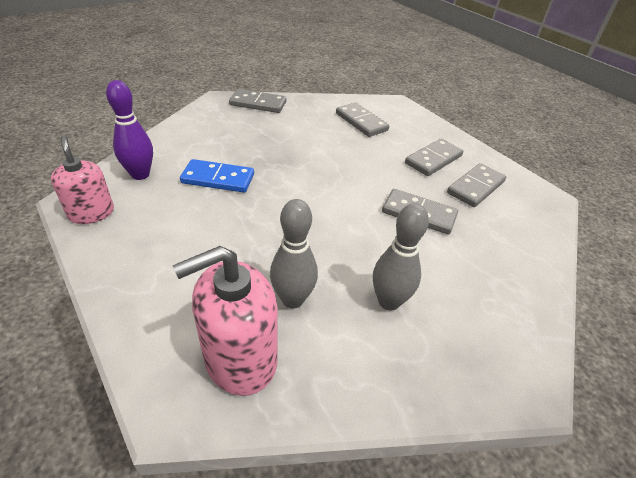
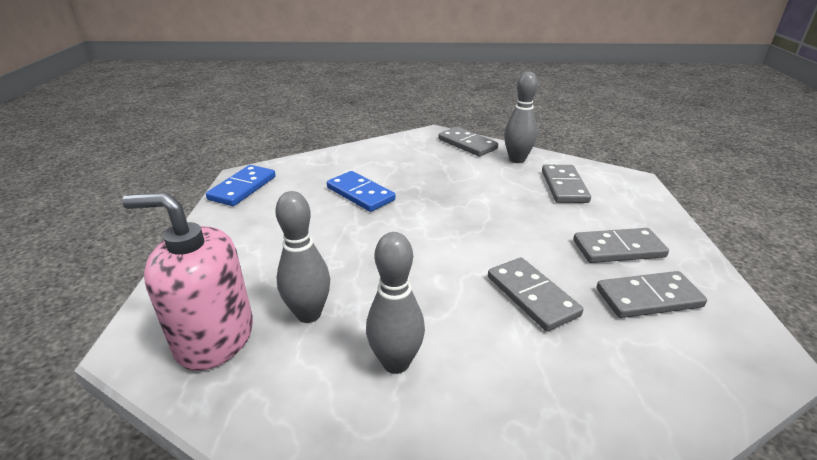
camera: 40 degrees right, 10 degrees down
(91, 213) = (243, 188): pink soap dispenser -> blue domino
(140, 174) = (305, 172): purple bowling pin -> none
(309, 108) = (517, 160): none -> grey bowling pin

